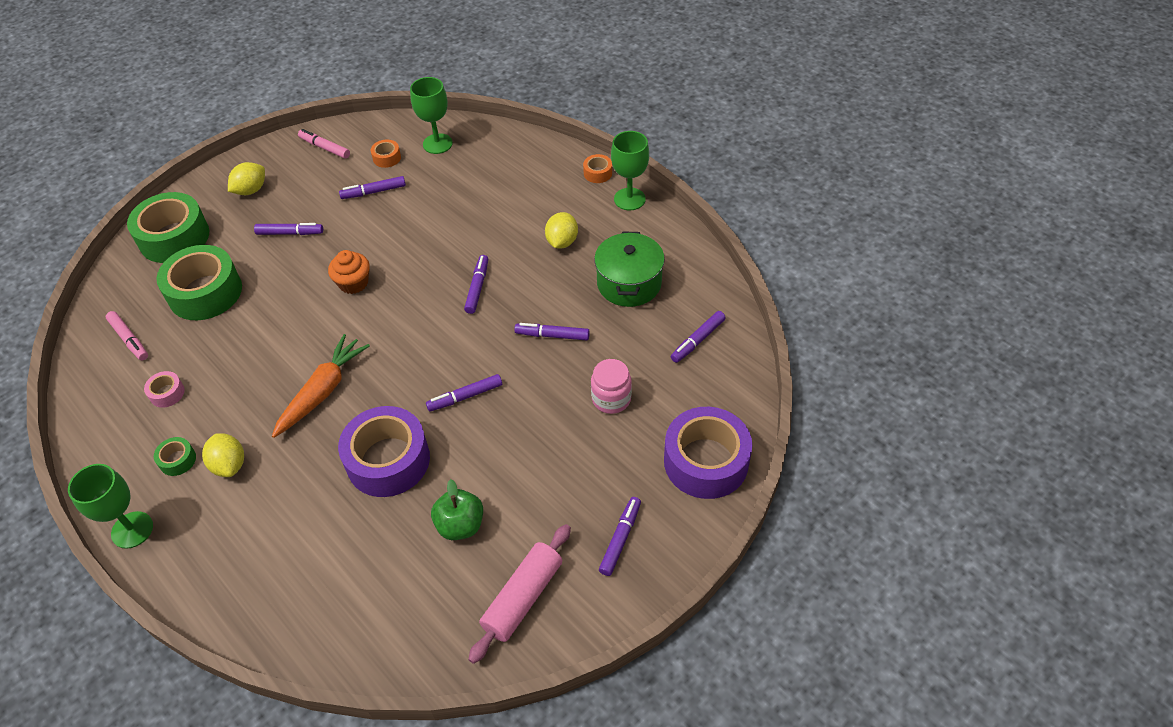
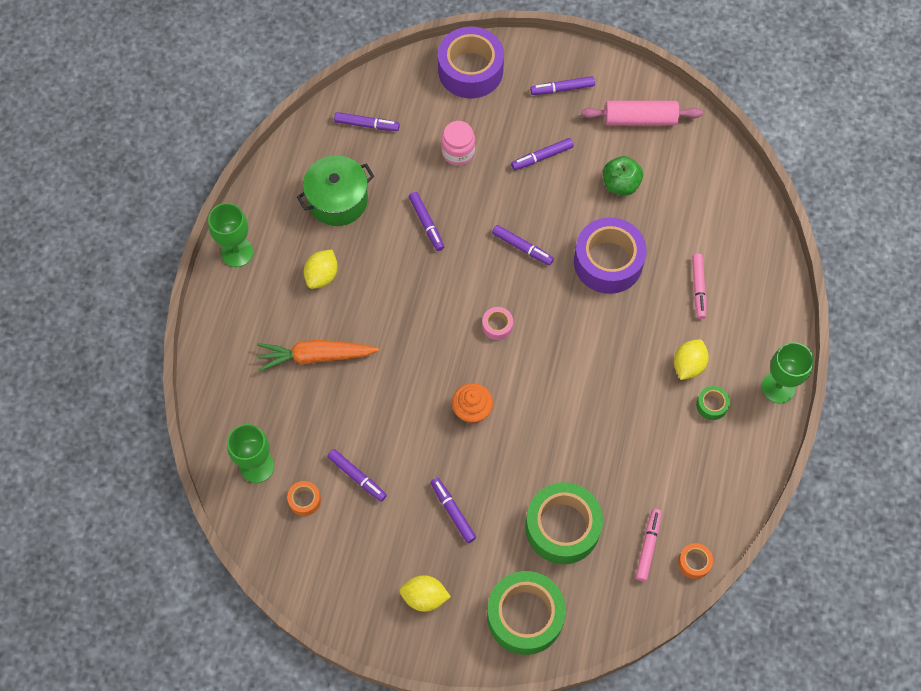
camera: 125 degrees left, 15 degrees up
(167, 393) = (670, 466): pink tape -> pink tape (497, 326)
(323, 391) = (586, 350): orange carrot -> orange carrot (316, 356)
(325, 148) = (325, 573): pink marker -> pink marker (698, 288)
(477, 287) = (414, 308): purple marker -> purple marker (542, 157)
(562, 242) = (322, 276): yellow lemon -> yellow lemon turned 45 degrees counterclockwise
(597, 173) = (217, 297): orange tape -> orange tape (694, 562)

